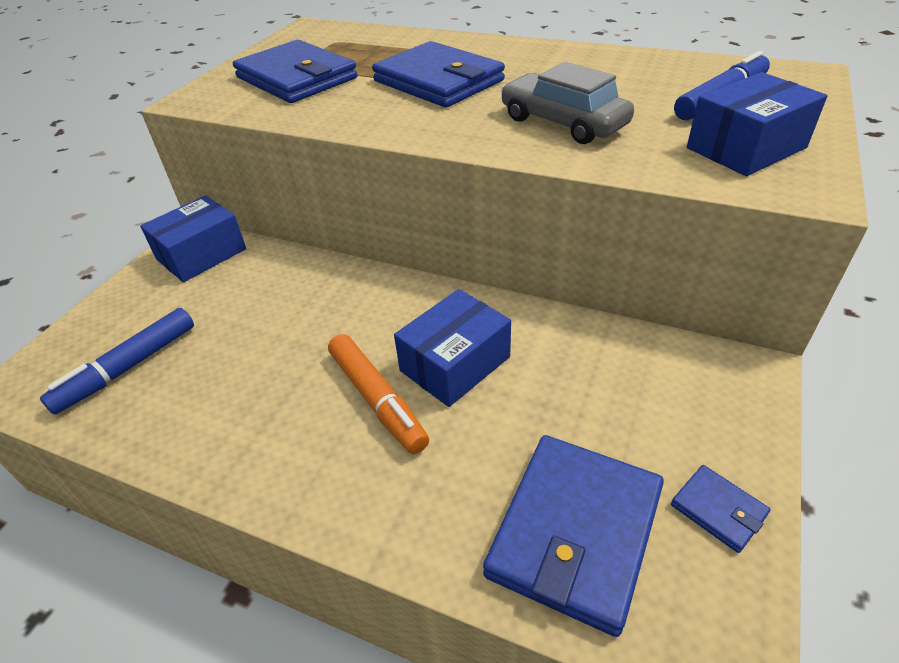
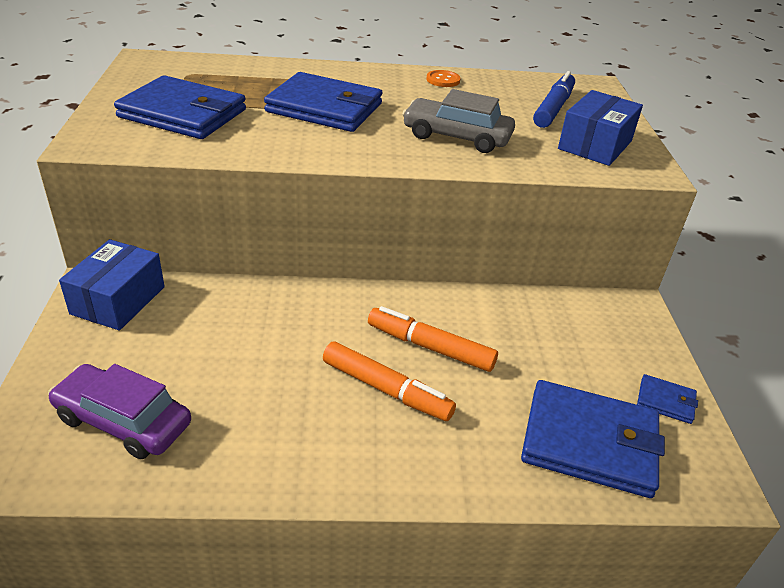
camera: 30 degrees left, 5 degrees down
(128, 368) = (123, 421): blue marker -> purple car
(455, 363) = (430, 347): blue box -> orange marker
(575, 532) = (590, 442): blue wallet -> blue wallet turned 75 degrees counterclockwise
(599, 59) = (443, 80): none -> orange button

